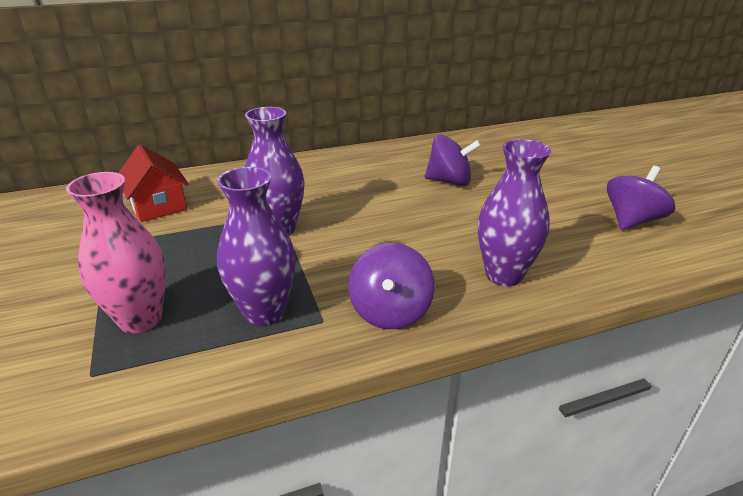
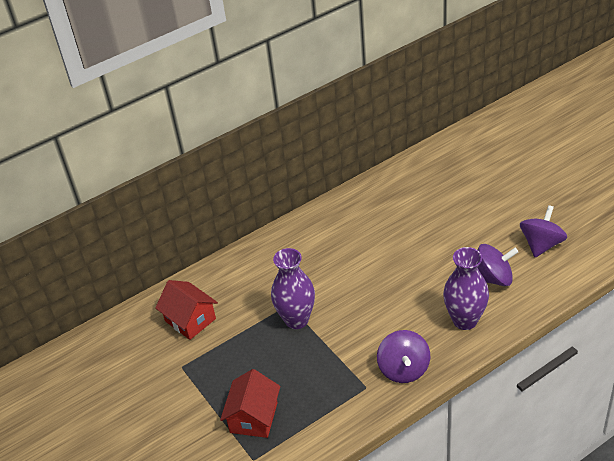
camera: 10 degrees left, 10 degrees up
(140, 319) = (254, 417): pink vase -> red house
(264, 312) = (327, 391): purple vase -> none
(449, 181) = (401, 234): purple spinning top -> purple spinning top (493, 278)

